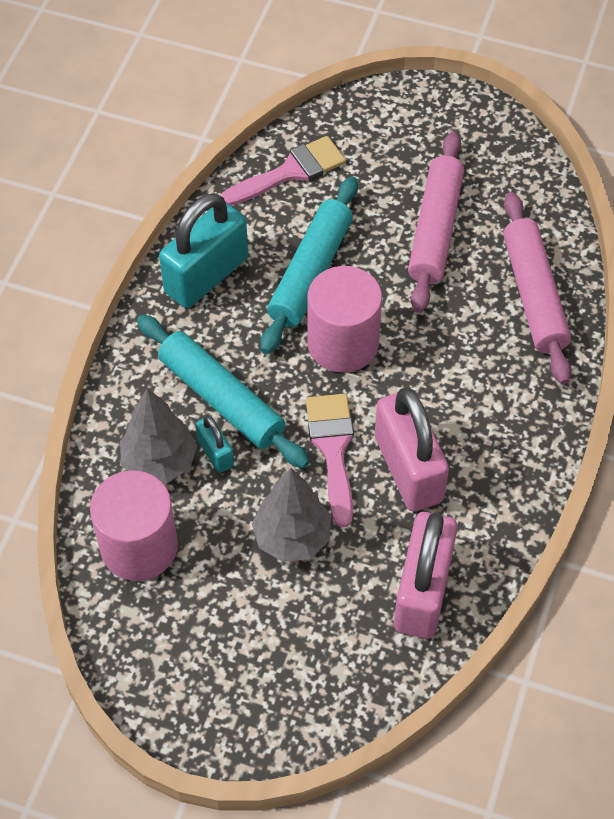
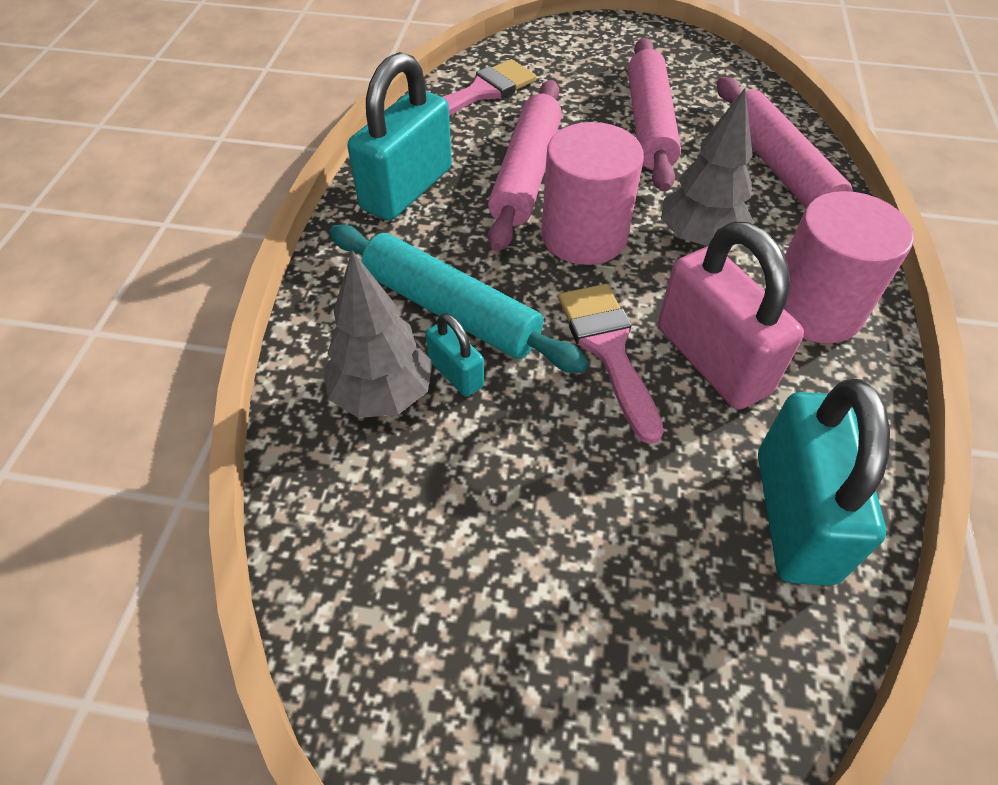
camera: 10 degrees left, 5 degrees down
(139, 546) = (369, 512): pink cylinder -> pink cylinder (814, 308)
(292, 537) = (587, 467): grey tree -> grey tree (699, 238)
(310, 272) = (526, 174): turquoise rolling pin -> pink rolling pin
(423, 591) = (794, 515): pink padlock -> turquoise padlock

